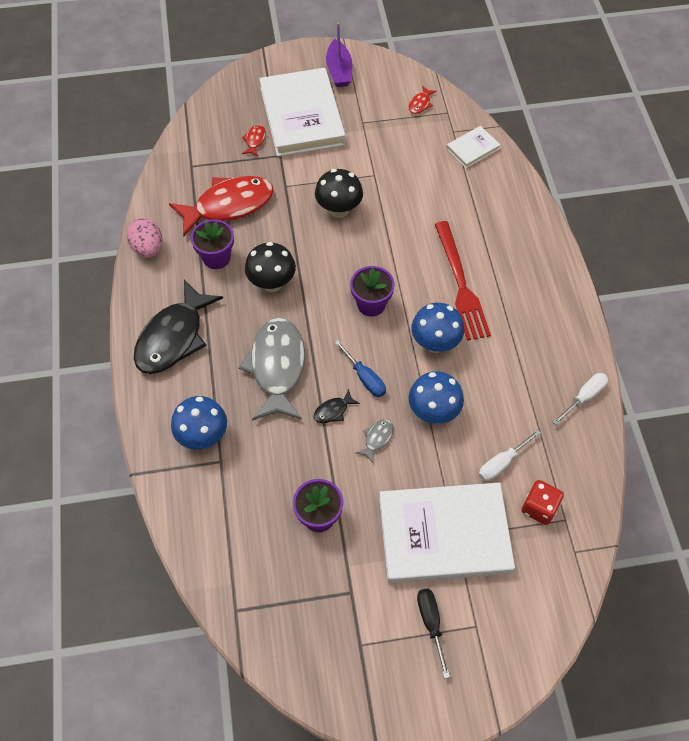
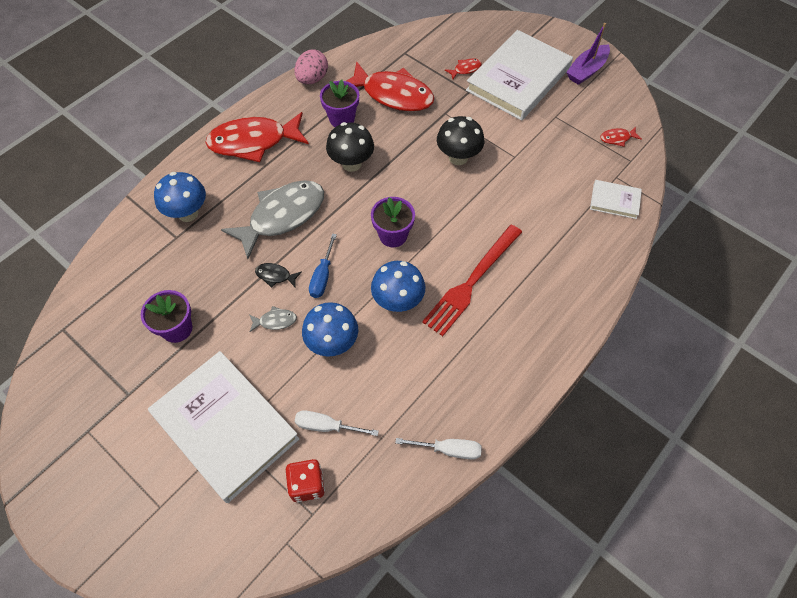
camera: 50 degrees right, 0 degrees up
(173, 337) = (253, 142): black fish -> red fish
(431, 624) = (139, 470): black screwdriver -> none

